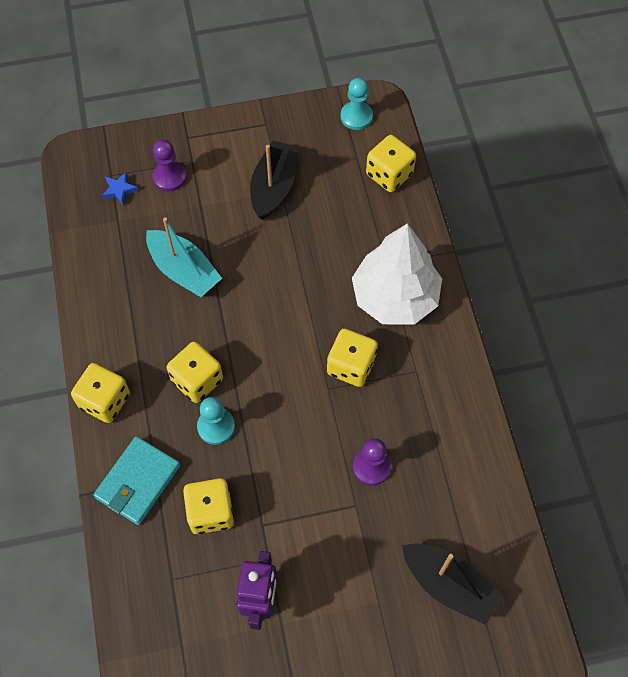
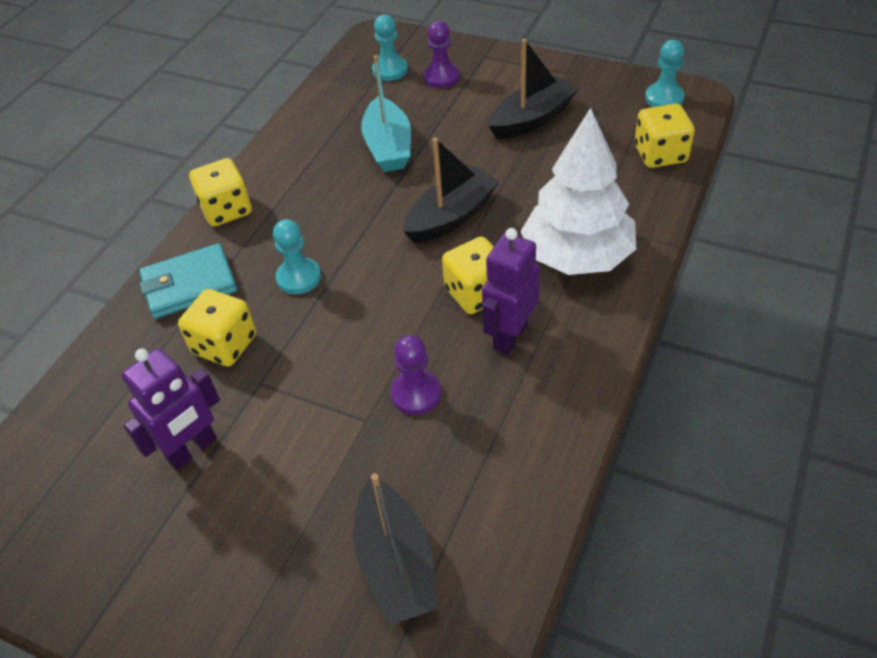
camera: 40 degrees right, 15 degrees down
(119, 190) = (390, 70): blue star -> turquoise pawn
(197, 380) = (318, 233): yellow dice -> none
(284, 311) = (451, 217): none -> black boat
(398, 387) = (510, 336): none -> purple robot

